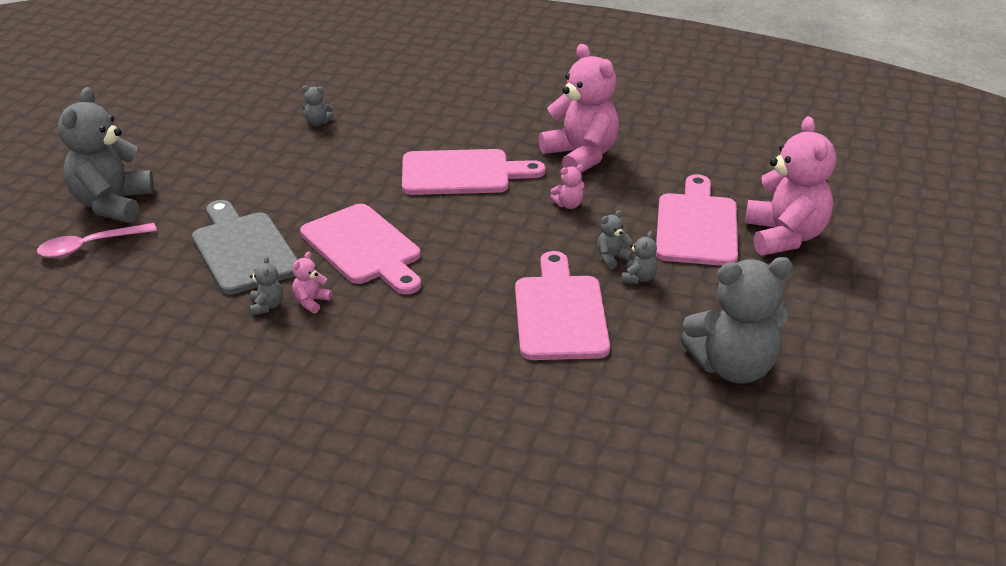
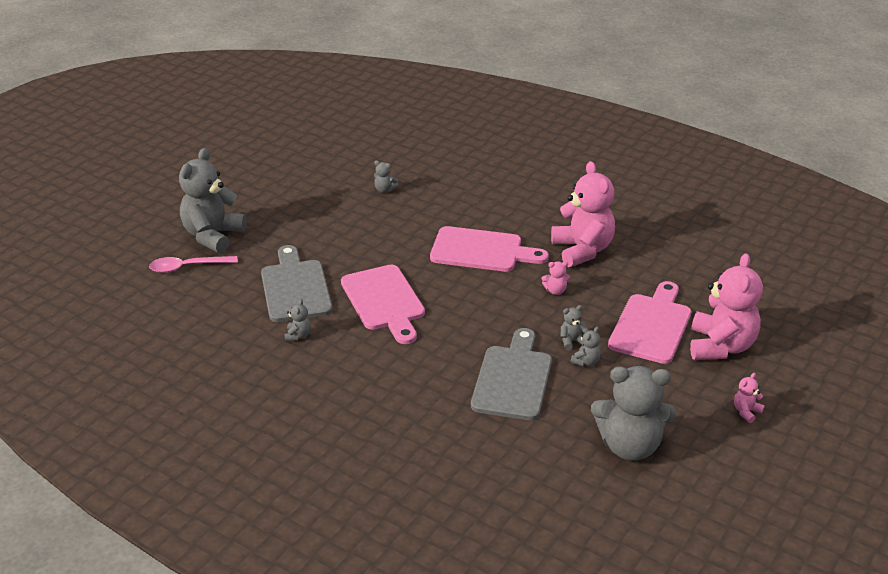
camera: 15 degrees right, 0 degrees up
(311, 302) = (331, 338): pink teddy bear -> pink teddy bear (746, 412)
(560, 313) = (513, 379): pink cutting board -> grey cutting board

